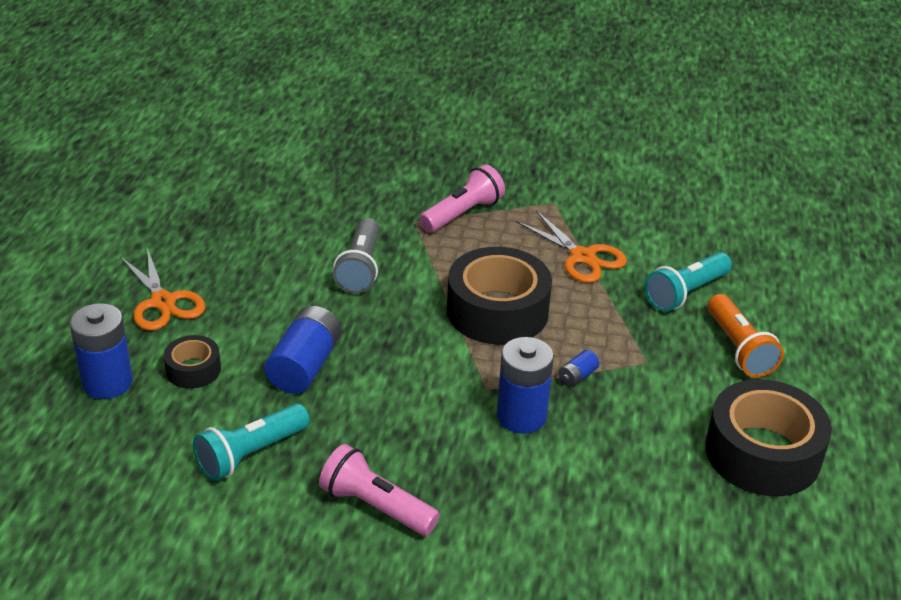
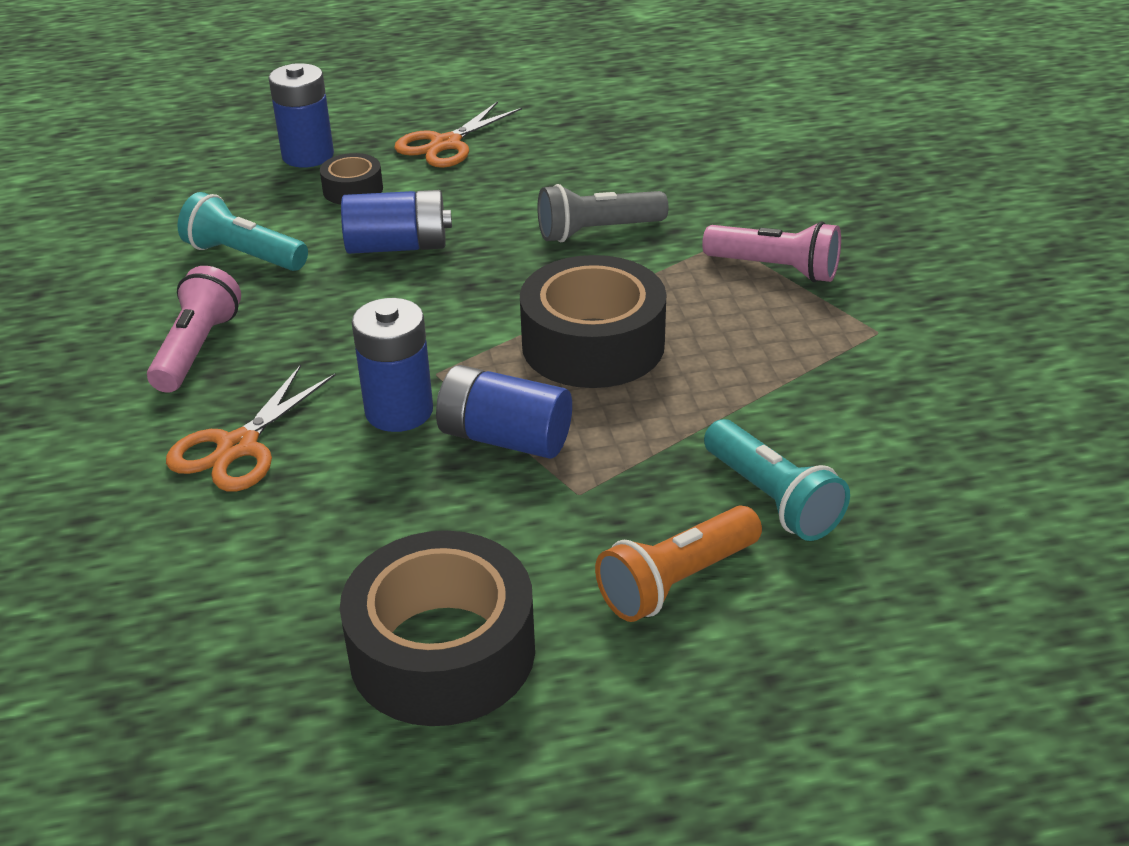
camera: 70 degrees right, 0 degrees up
(577, 376) = (504, 438): blue battery -> blue battery, size x2.14
(582, 257) = (772, 384): orange scissors -> orange scissors (238, 447)
(685, 293) = (772, 499): turquoise flashlight -> turquoise flashlight turned 150 degrees counterclockwise

